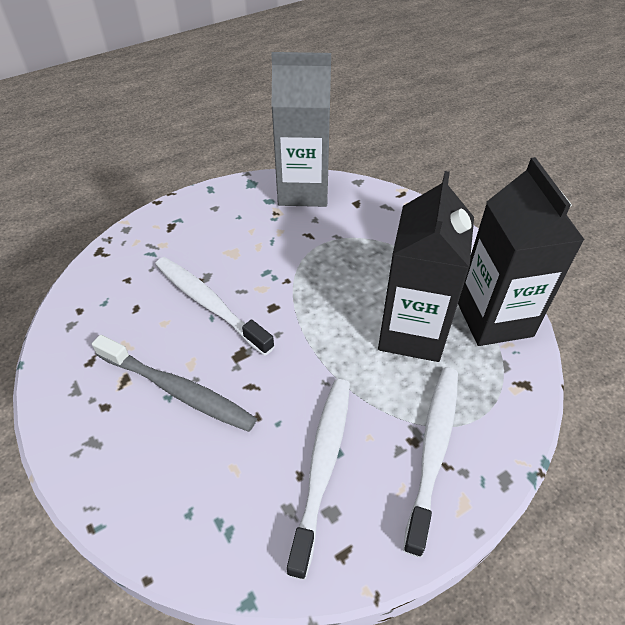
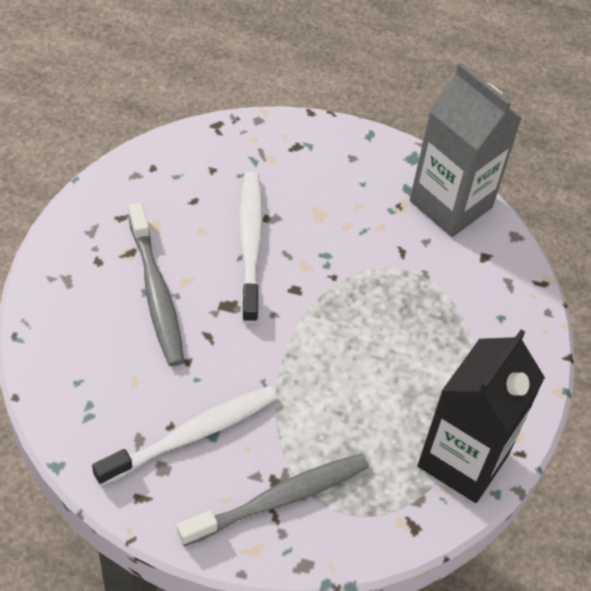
camera: 40 degrees right, 5 degrees up
(412, 332) = (378, 408): black carton -> none
(433, 450) = (279, 499): white toothbrush -> grey toothbrush

